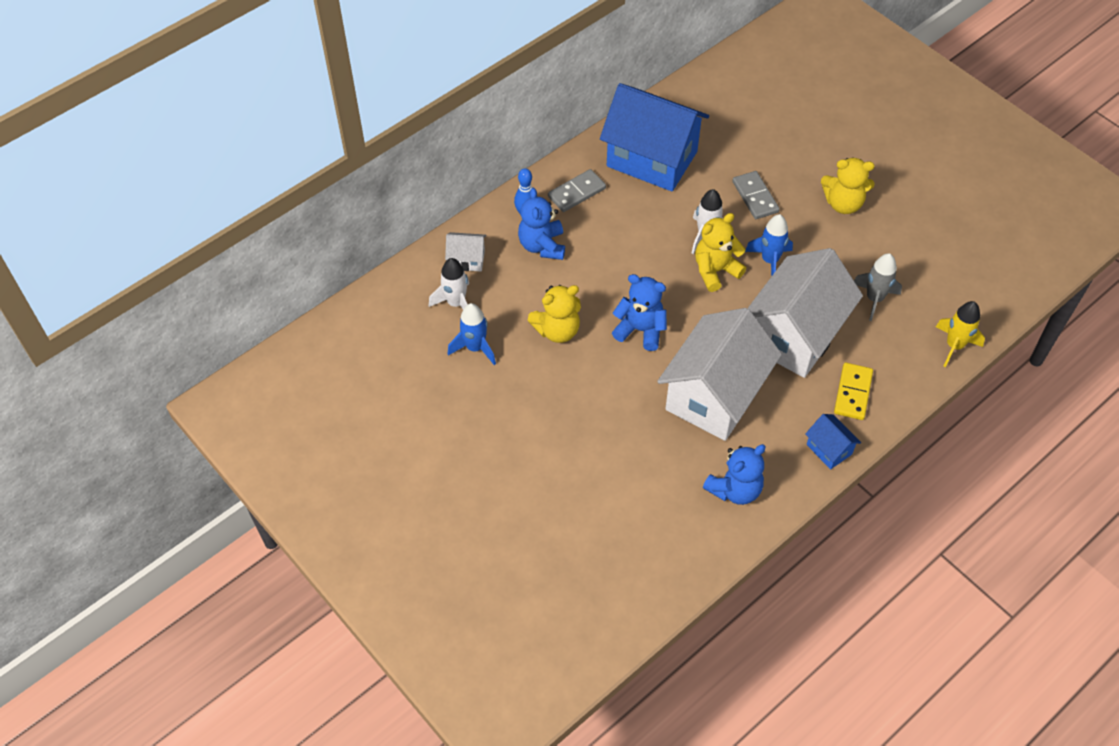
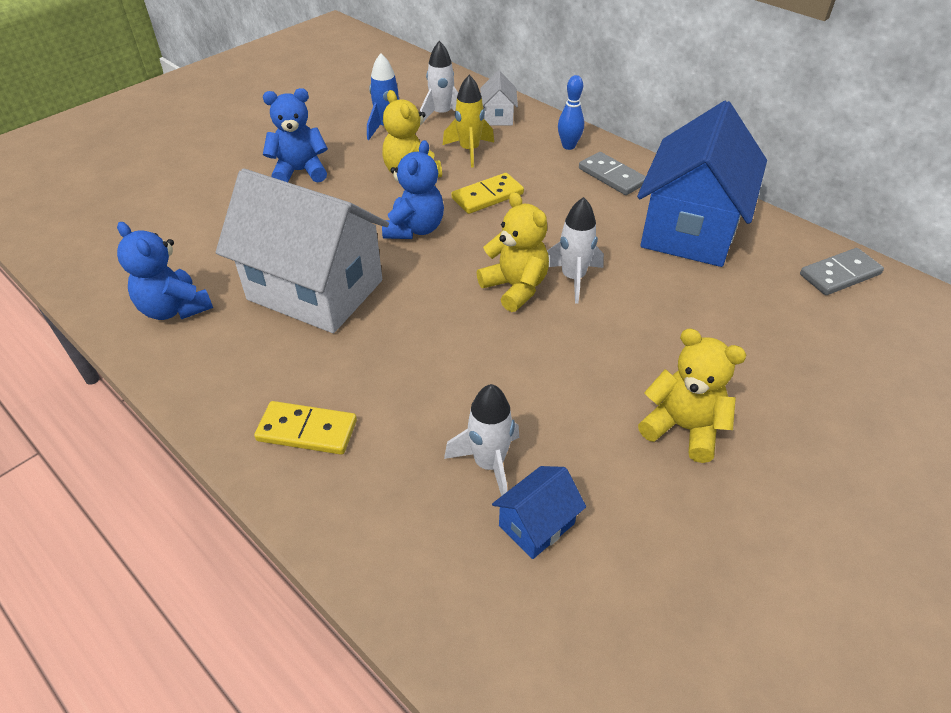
camera: 85 degrees right, 10 degrees down
(542, 246) = (526, 158): blue teddy bear -> blue teddy bear (300, 172)
(598, 278) = (487, 196): none -> yellow domino
(755, 197) = (660, 325): grey domino -> grey domino (840, 274)
(769, 261) = (543, 340): blue rocket -> none
(794, 335) = (412, 366): white house -> none
(829, 449) = (214, 401): blue house -> blue house (536, 525)
(843, 204) = (683, 428): yellow teddy bear -> yellow teddy bear turned 120 degrees clockwise
(874, 299) = (489, 464): grey rocket -> white rocket
(954, 346) = (396, 582): yellow rocket -> yellow rocket (469, 151)

